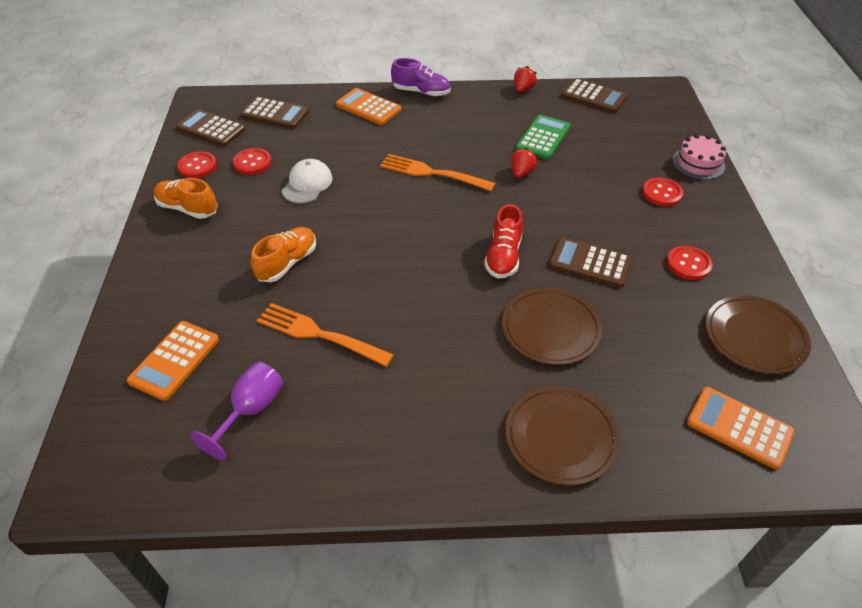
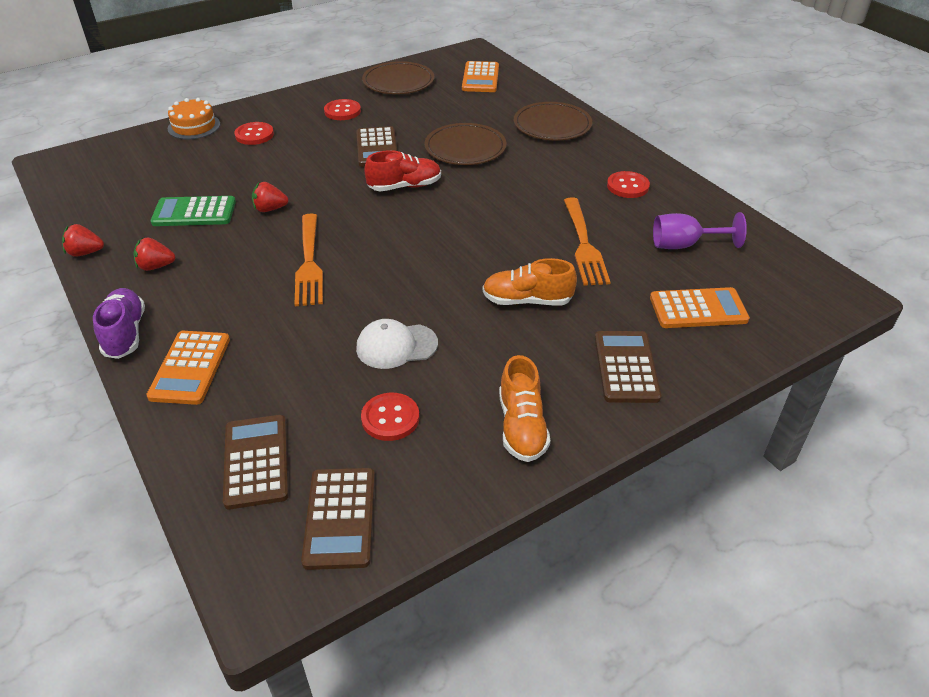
camera: 120 degrees left, 5 degrees down
(197, 166) = (438, 473): red button -> red button (627, 186)
(483, 112) = (156, 266): none -> red strawberry
(593, 96) = (85, 201): brown calculator -> brown calculator (626, 367)
(698, 163) = (194, 126): pink cake -> orange cake

